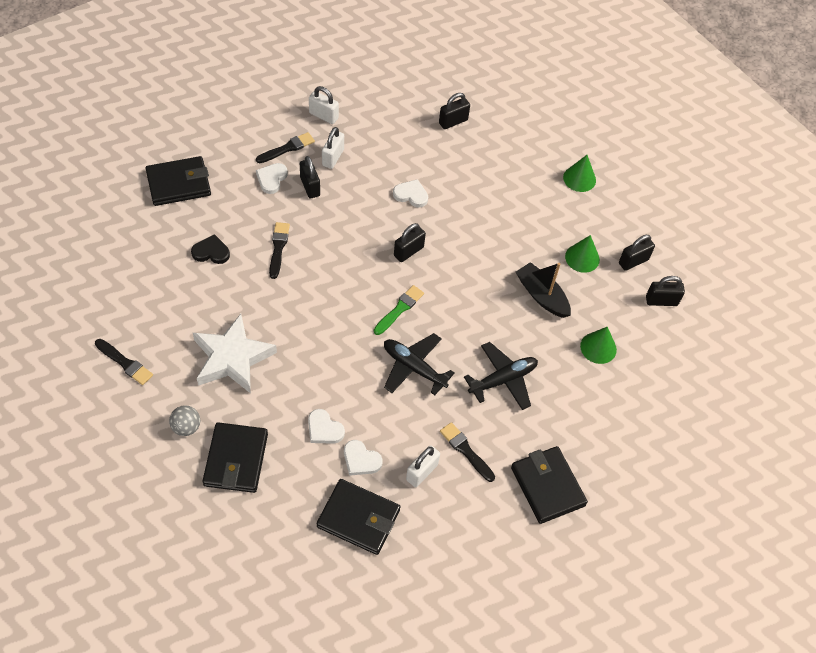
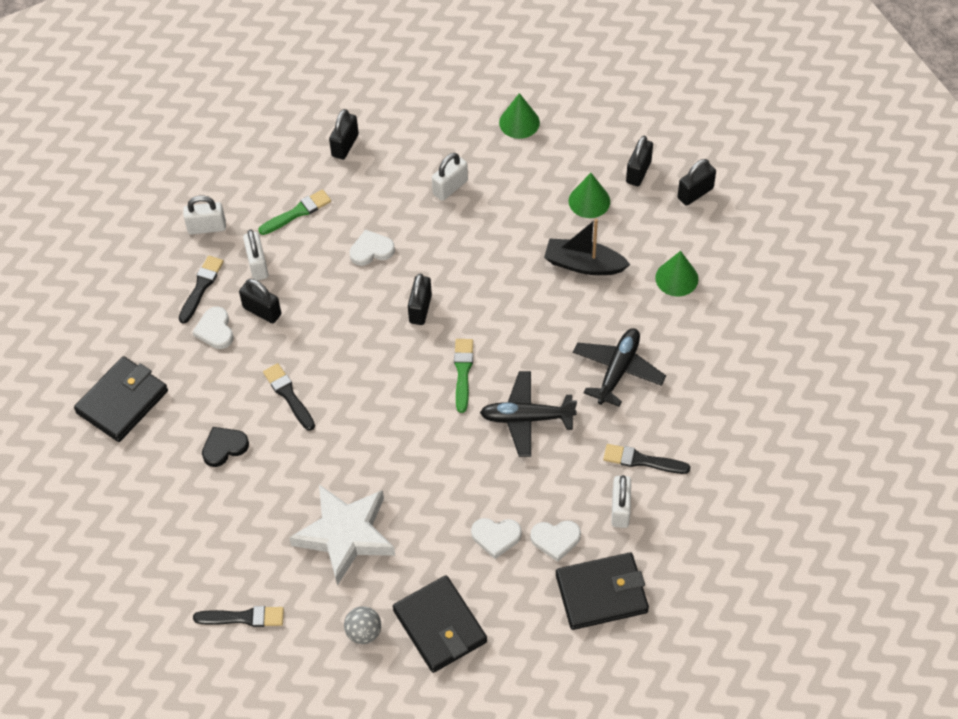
camera: 30 degrees left, 0 degrees up
(386, 142) = (297, 212): none -> green brush
(497, 190) = (450, 187): none -> white padlock
(547, 486) = (741, 439): black wallet -> none

